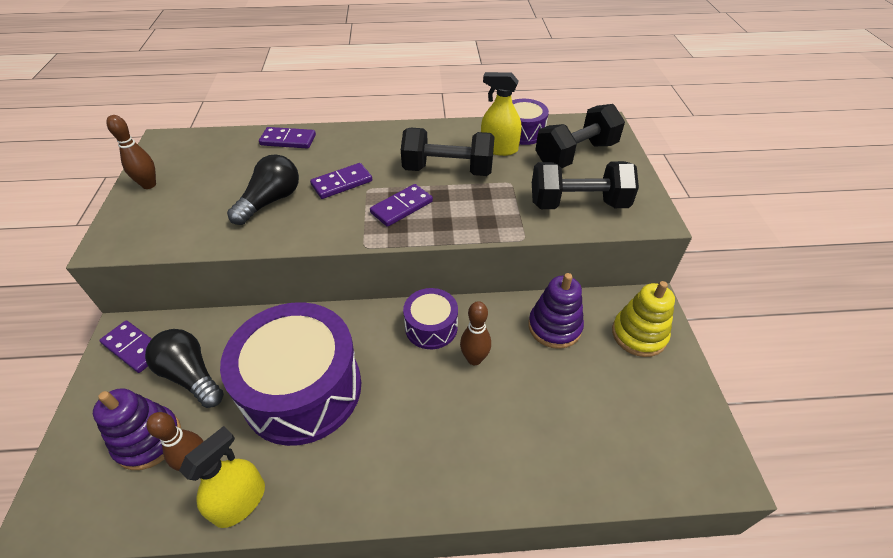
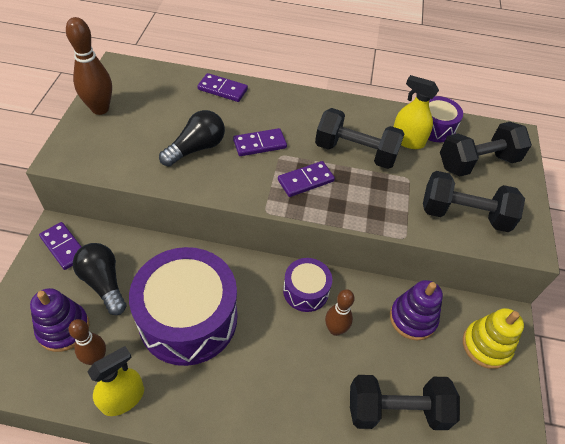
camera: 10 degrees right, 5 degrees up
(149, 185) = (100, 109): brown bowling pin -> brown bowling pin, size x1.51
(566, 426) = (396, 410): none -> black dumbbell

